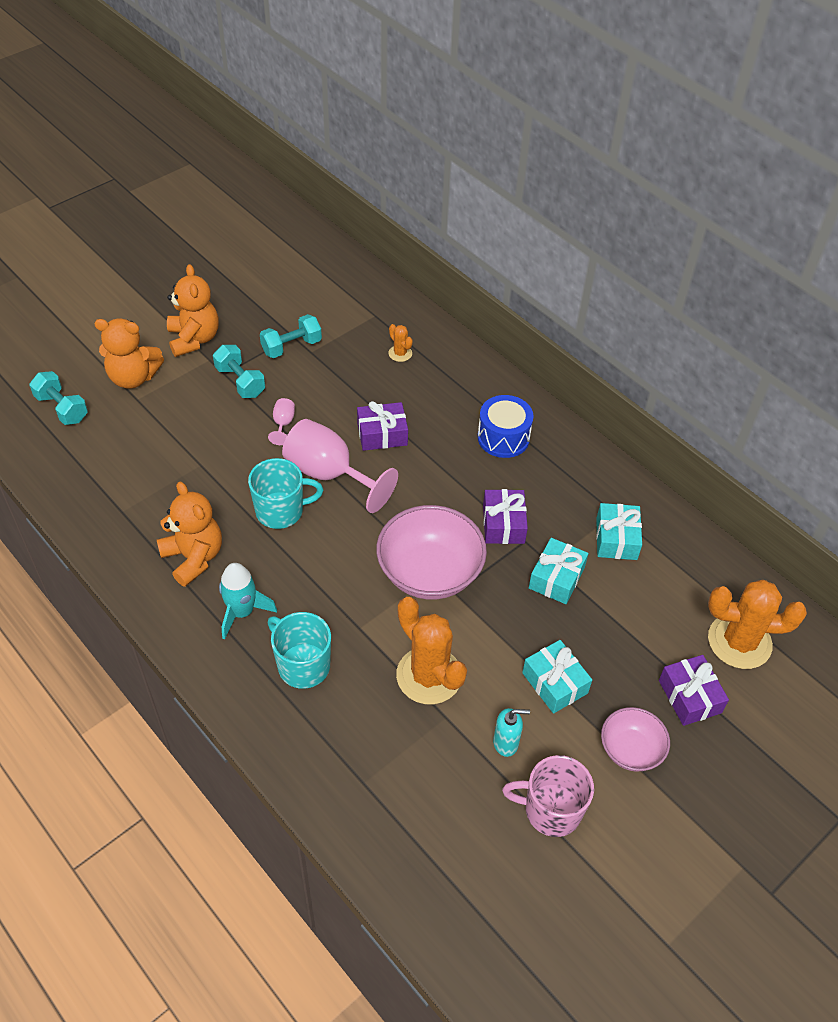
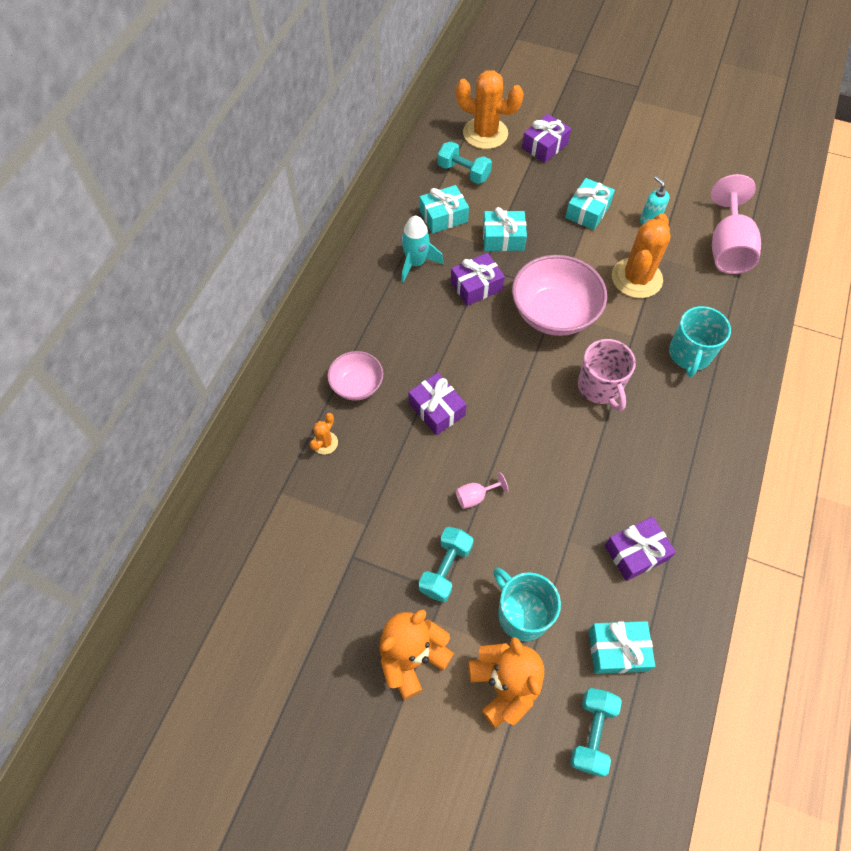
camera: 115 degrees left, 10 degrees up
(97, 451) = (617, 650): none -> turquoise gift
(154, 503) = (636, 552): none -> purple gift
(194, 557) = (662, 483): orange teddy bear -> none
(242, 612) = (681, 418): turquoise rocket -> turquoise rocket (416, 263)
(281, 511) = (570, 444): turquoise mug -> turquoise mug (522, 614)
(291, 347) = (369, 547): turquoise dumbbell -> turquoise dumbbell (463, 172)
(329, 474) = (507, 427): pink goblet -> pink goblet (727, 248)
(503, 437) = (385, 320): blue drum -> none
(551, 810) = (673, 185): pink mug -> pink mug (600, 387)
(630, 749) = (603, 162): pink bowl -> pink bowl (357, 385)
(739, 642) = (485, 133): orange cactus -> orange cactus turned 45 degrees counterclockwise

